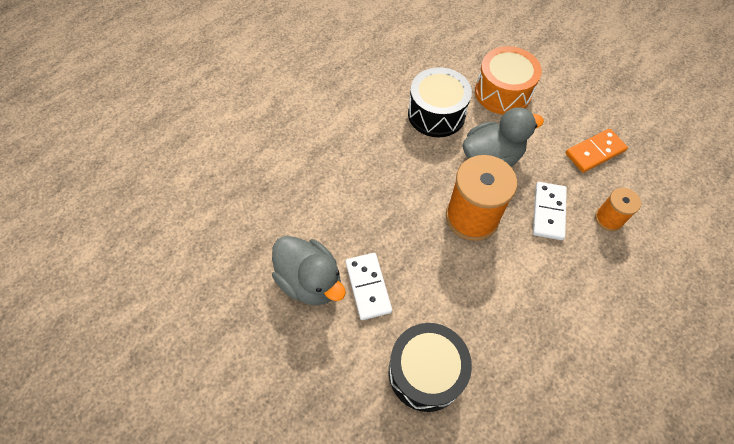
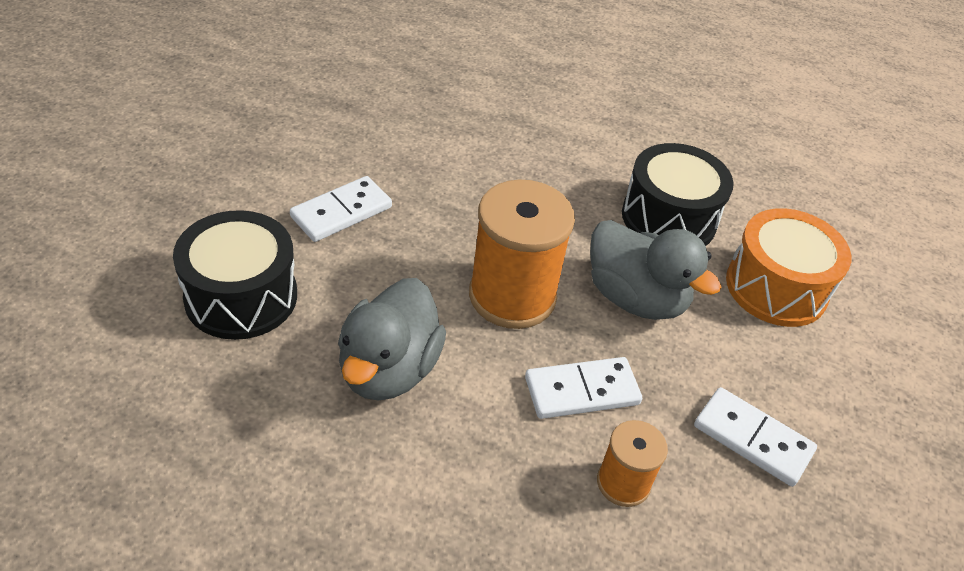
camera: 60 degrees right, 15 degrees down
(310, 281) = (324, 159): grey duck -> grey duck (389, 369)
(595, 152) = (752, 439): orange domino -> white domino

